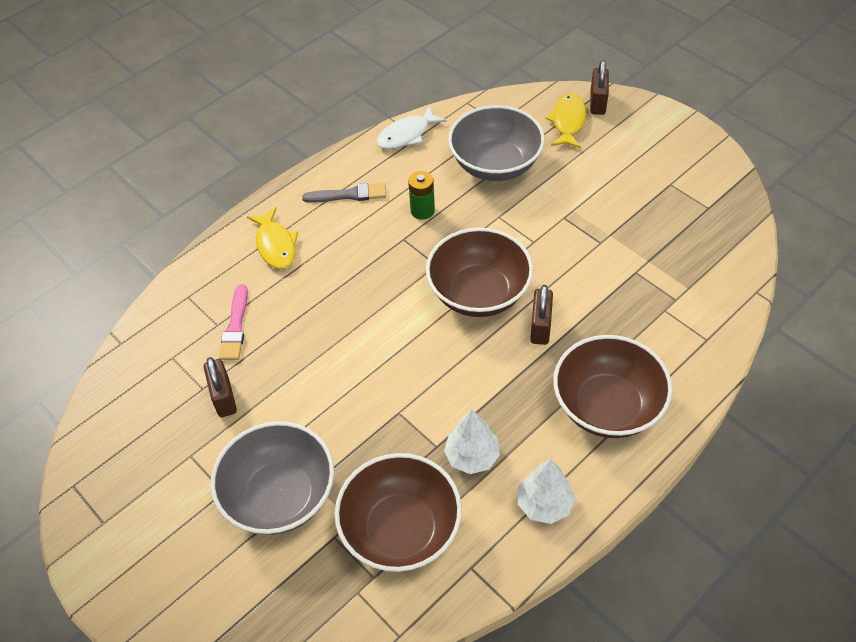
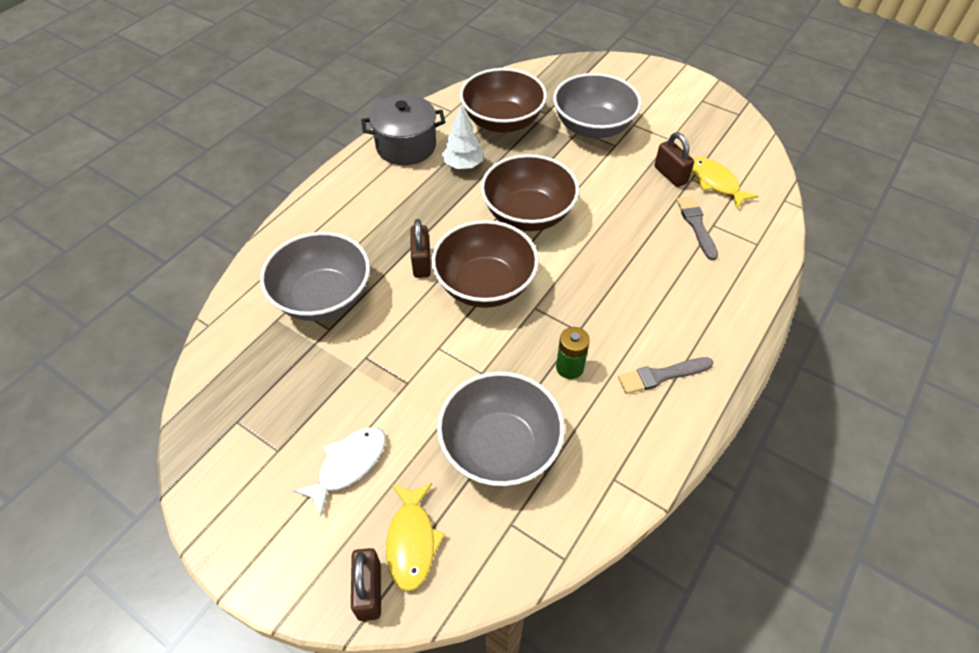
camera: 165 degrees right, 0 degrees up
(235, 326) = (696, 225): pink brush -> grey brush
(275, 245) = (707, 304): yellow fish -> yellow fish (715, 183)
(407, 135) = (629, 480): white fish -> white fish (348, 465)
(544, 504) = (406, 146): white tree -> grey pot
(607, 406) = (360, 209): brown bowl -> brown bowl (528, 214)
(644, 303) = (323, 297): none -> grey bowl

